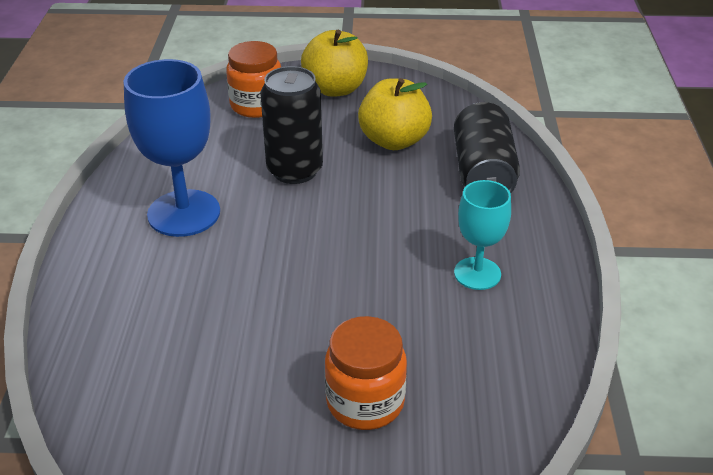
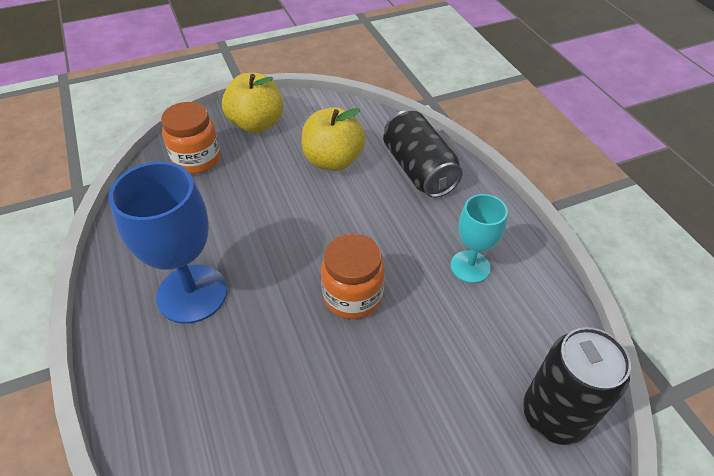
camera: 25 degrees left, 10 degrees up
(294, 170) = (267, 215): black can -> black can (554, 415)
(365, 402) = (460, 431): orange jar -> orange jar (352, 296)

